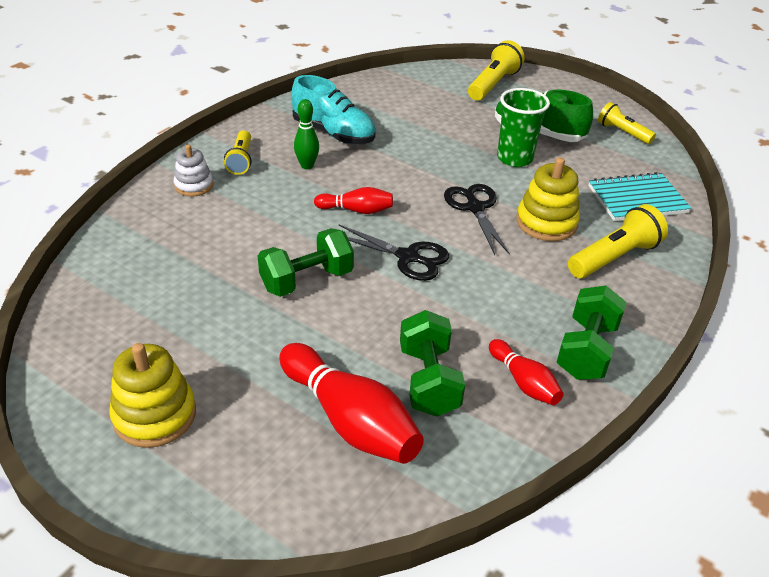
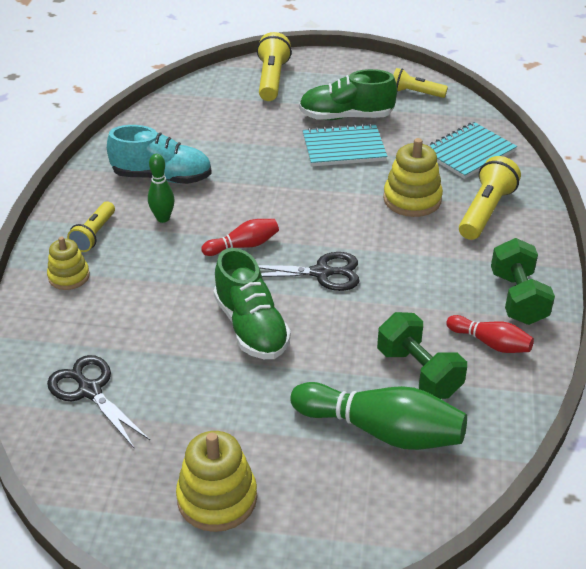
camera: 25 degrees left, 0 degrees up
(194, 185) = (69, 276): white stacking toy -> yellow stacking toy
(241, 160) = (94, 235): yellow flashlight -> yellow flashlight turned 45 degrees clockwise
(307, 280) = (251, 327): green dumbbell -> green shoe
(350, 420) = (382, 431): red bowling pin -> green bowling pin
(475, 208) = (344, 206): black scissors -> black scissors (90, 390)
(514, 158) = (344, 148): green cup -> turquoise notebook

